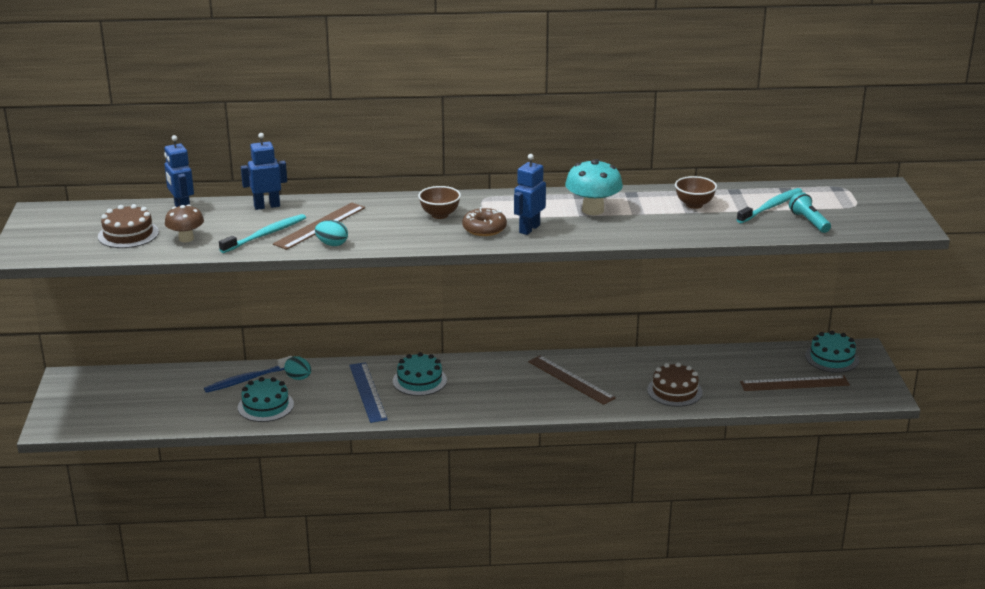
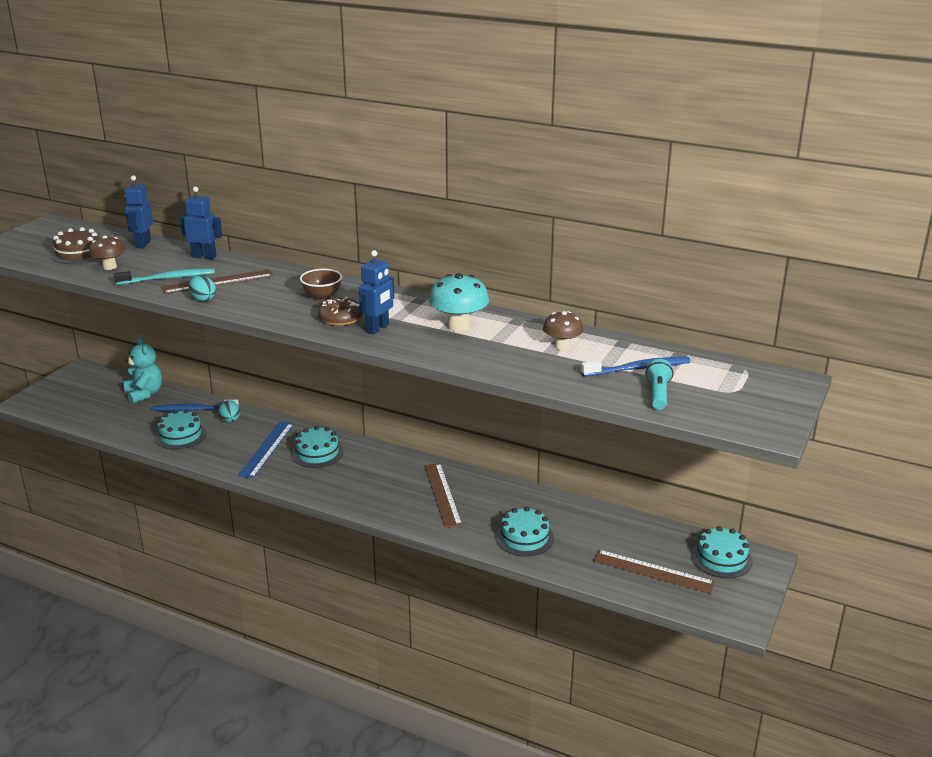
camera: 30 degrees right, 0 degrees up
(174, 380) = (144, 394): none -> turquoise teddy bear
(529, 229) = (377, 328): blue robot -> blue robot turned 150 degrees clockwise
(674, 391) = (524, 538): brown cake -> turquoise cake
(694, 205) = (562, 346): brown bowl -> brown mushroom
(771, 207) = (639, 369): turquoise toothbrush -> blue toothbrush

